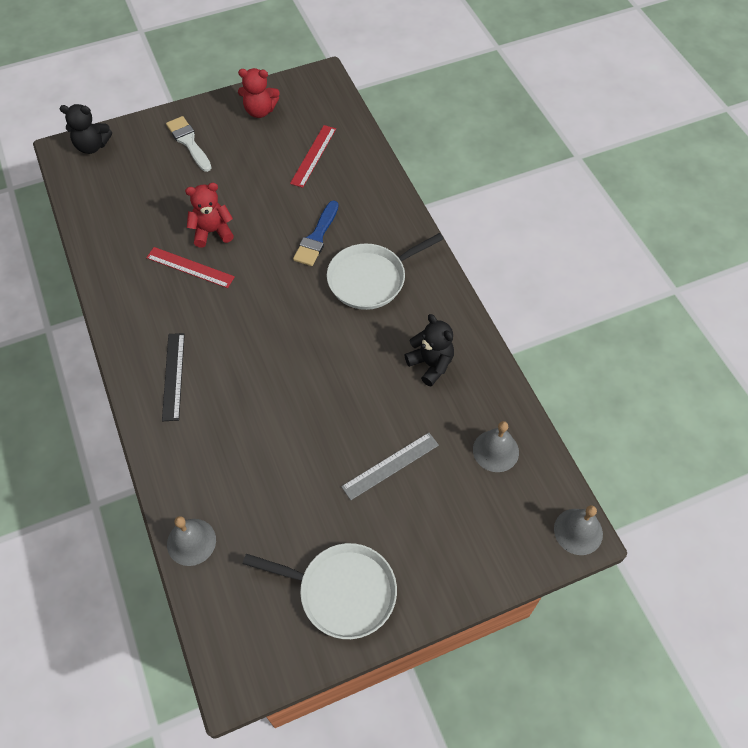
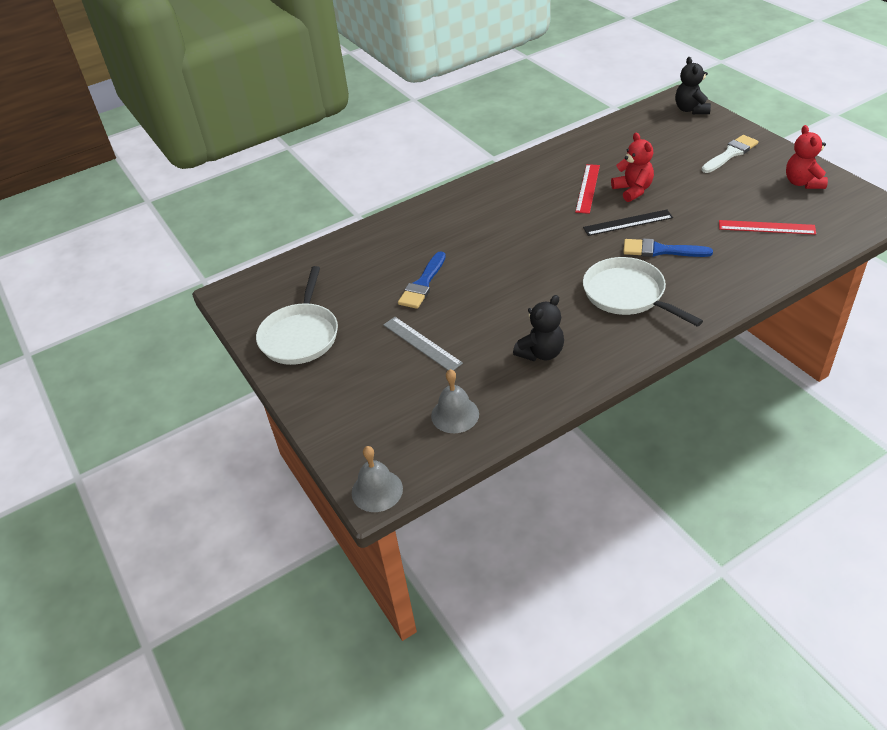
camera: 85 degrees right, 15 degrees down
(173, 376) = (475, 206): black ruler -> black ruler (628, 223)
(191, 542) = (334, 249): grey bell -> none
(294, 451) = (423, 284): none -> blue brush

